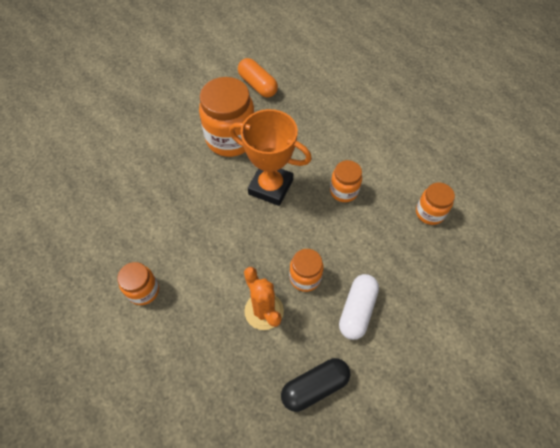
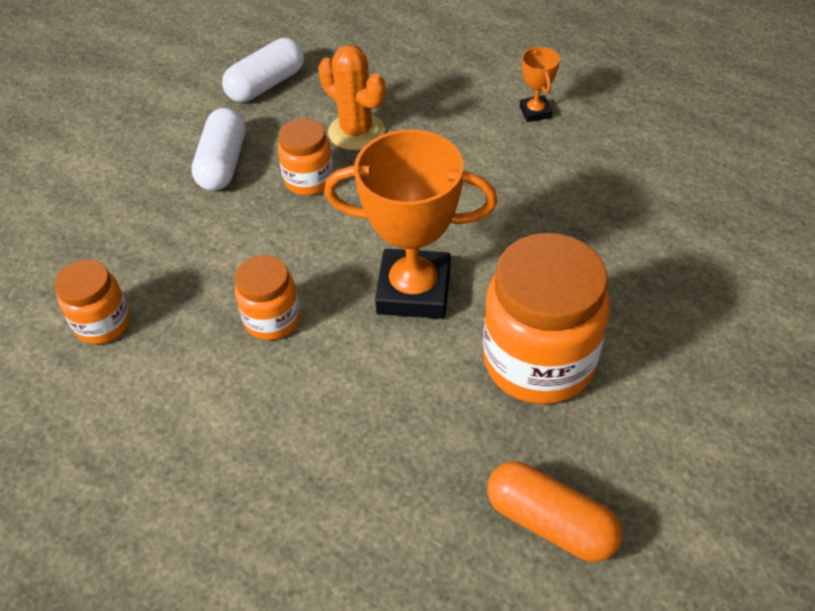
camera: 165 degrees right, 10 degrees down
(143, 290) = (535, 112): orange jar -> orange trophy
(315, 387) = (266, 84): black capsule -> white capsule

